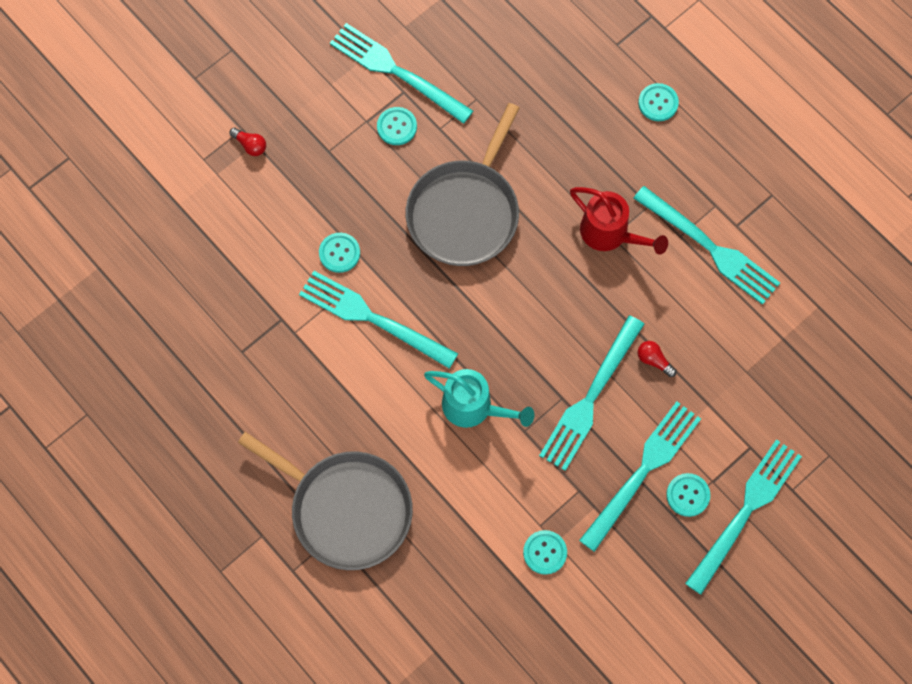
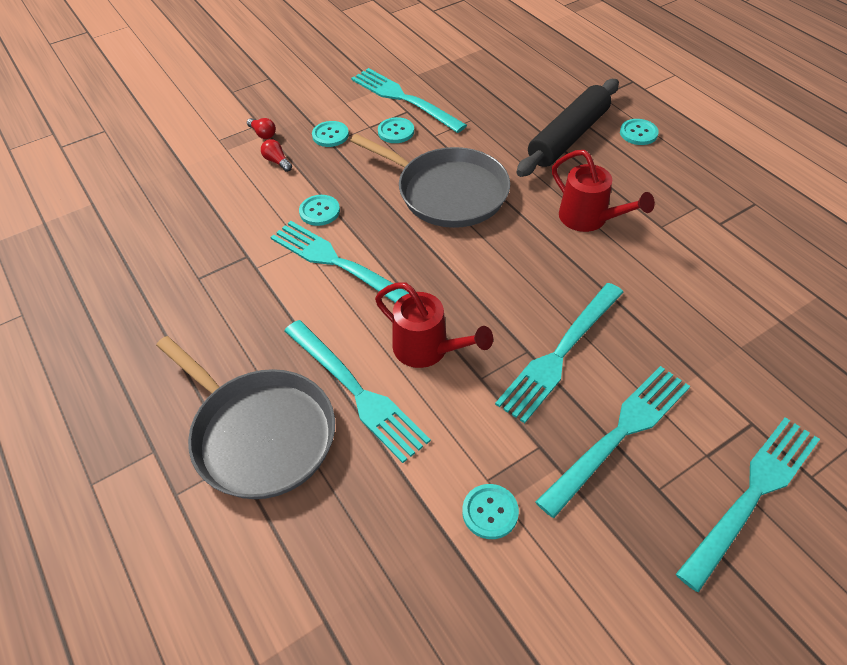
camera: 10 degrees right, 20 degrees down
(465, 212) = (447, 192): grey pan -> grey pan turned 90 degrees counterclockwise
(474, 408) = (428, 350): turquoise watering can -> red watering can
(584, 117) = (568, 137): none -> black rolling pin
(654, 360) = (633, 326): red light bulb -> red light bulb (277, 161)
(688, 495) = (676, 467): turquoise button -> turquoise button (330, 135)
(711, 248) = (694, 238): turquoise fork -> turquoise fork (358, 392)

